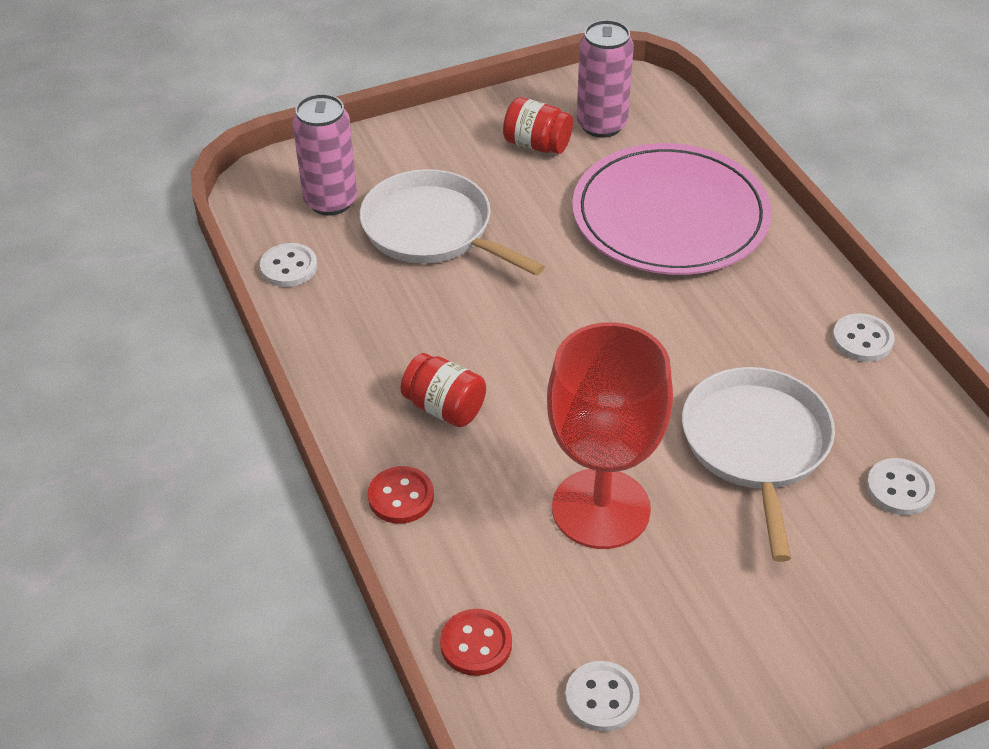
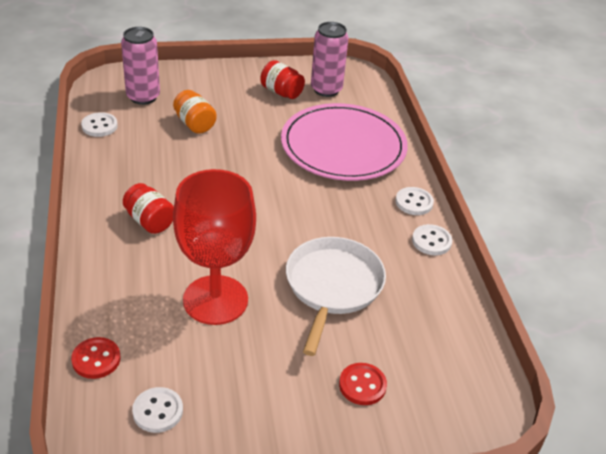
camera: 10 degrees right, 5 degrees down
(401, 497) = (96, 264): red button -> red button (362, 385)
(432, 229) = (194, 124): white pan -> orange jar
(899, 489) = (414, 333): white button -> white button (414, 202)

